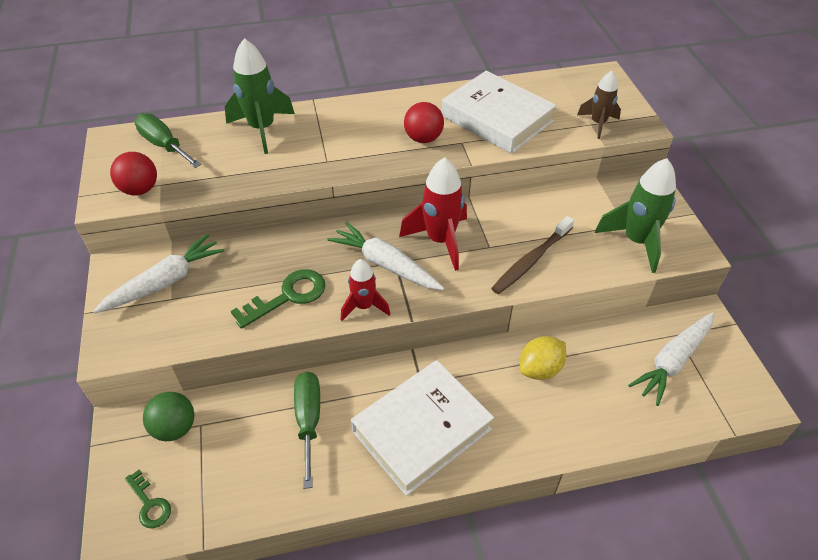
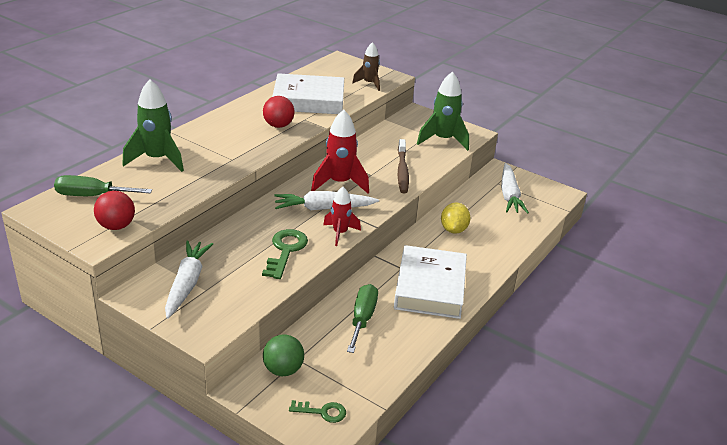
camera: 45 degrees left, 15 degrees down
(308, 420) = (362, 319): green screwdriver -> green screwdriver turned 60 degrees clockwise

